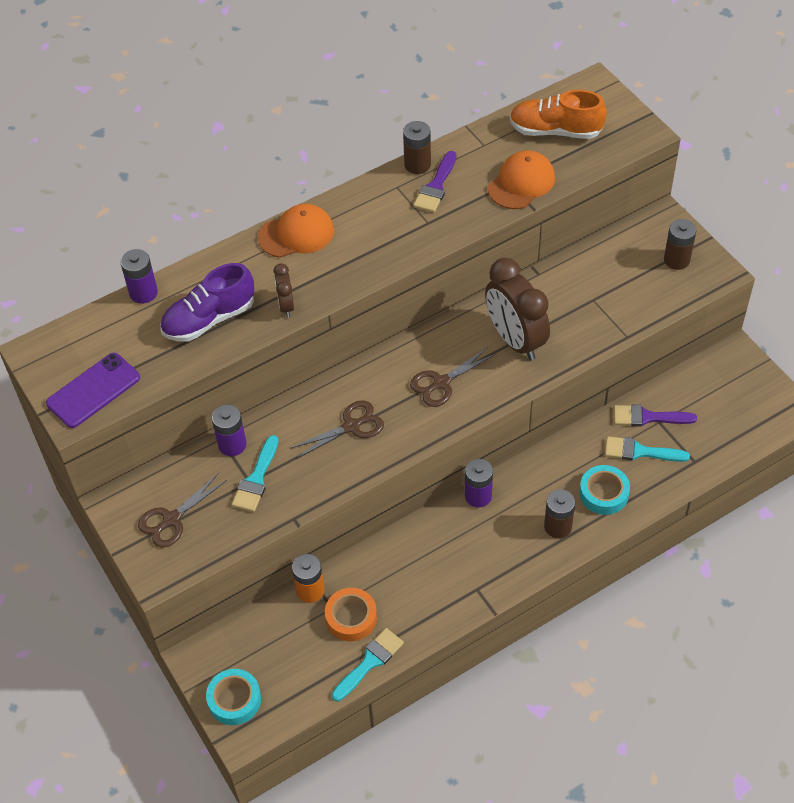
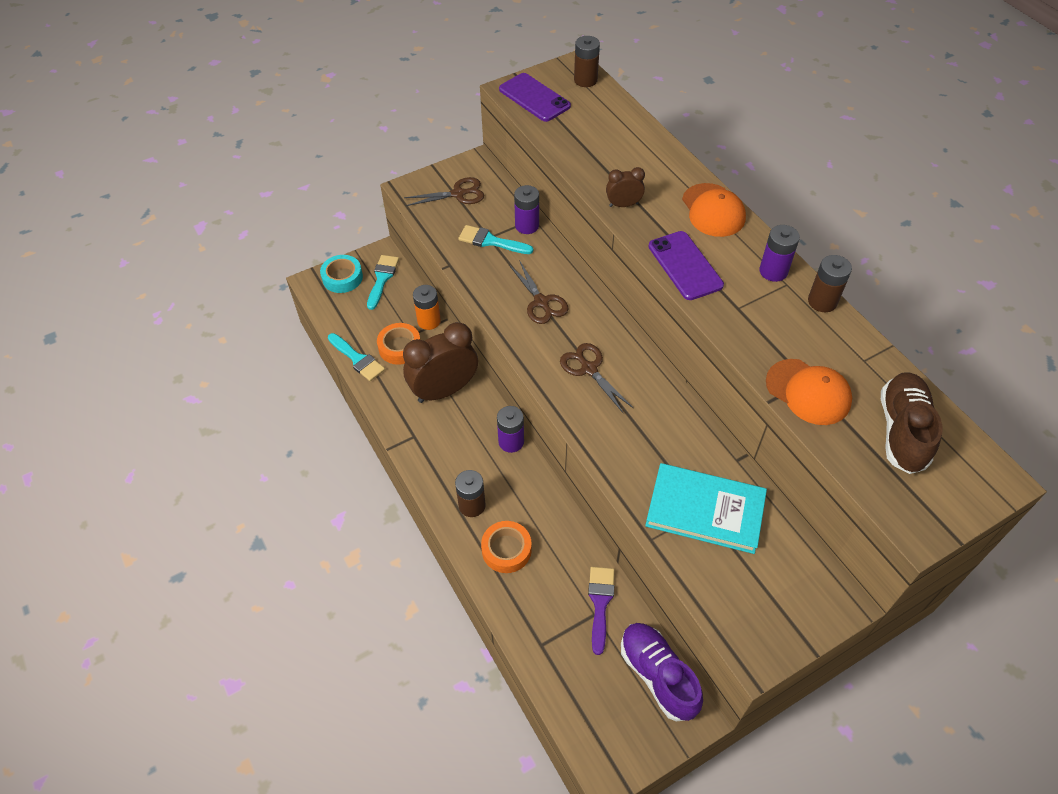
camera: 90 degrees right, 0 degrees up
(143, 293) = (637, 118): purple battery -> purple battery (773, 271)
(171, 519) = (458, 194): brown scissors -> brown scissors turned 120 degrees clockwise
(209, 319) = (607, 157): purple shoe -> purple shoe (658, 675)
(374, 258) = (685, 265): none -> purple phone
(436, 186) = (791, 316): purple brush -> none
(515, 340) = (643, 432): brown clock -> brown clock (444, 390)
(555, 131) = (902, 431): orange shoe -> brown shoe
(593, 298) = (705, 510): none -> turquoise book
(603, 493) = (506, 550): turquoise tape -> orange tape
(640, 451) = (556, 590): turquoise brush -> turquoise brush (382, 279)
(676, 260) = (773, 607): brown battery -> brown battery (585, 80)

